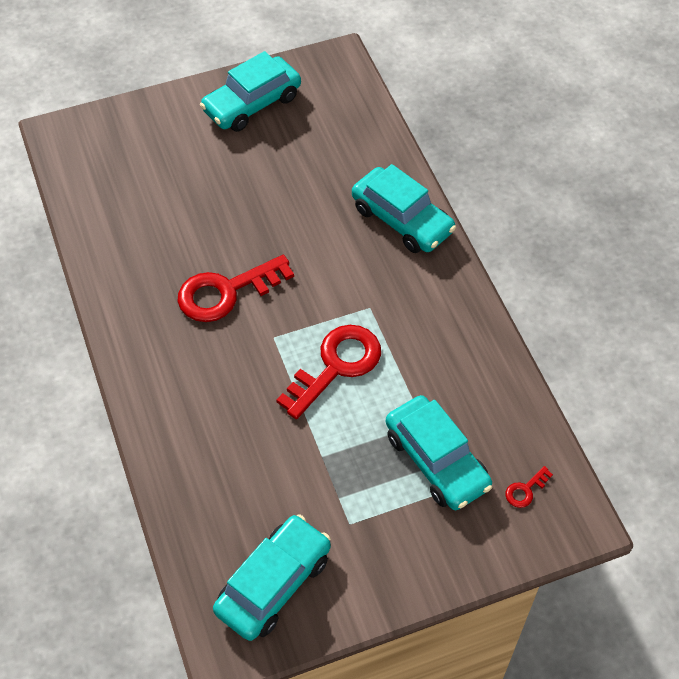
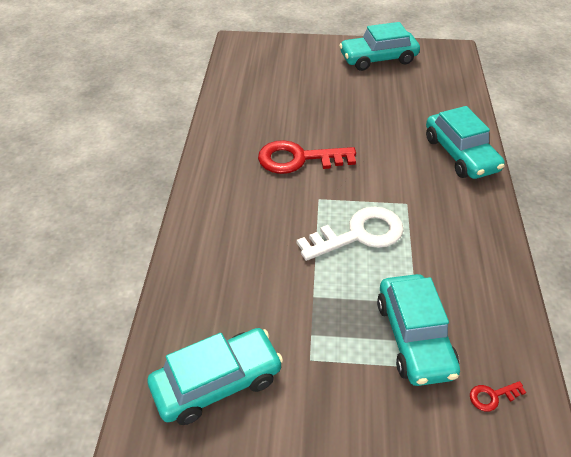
camera: 25 degrees right, 10 degrees down
(336, 366) = (358, 234): red key -> white key

